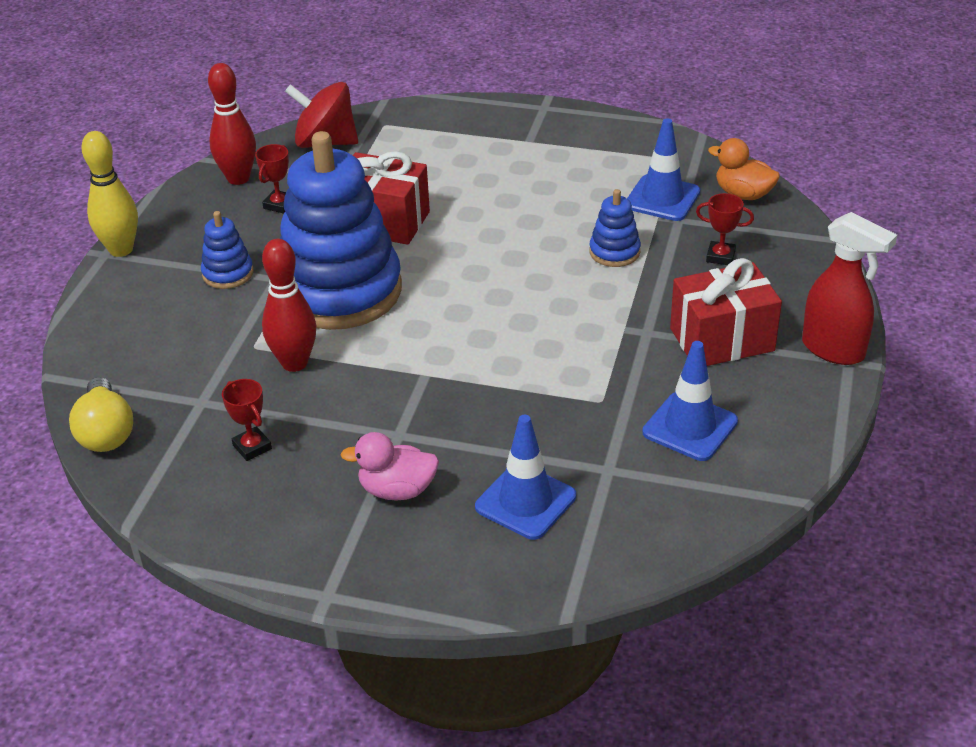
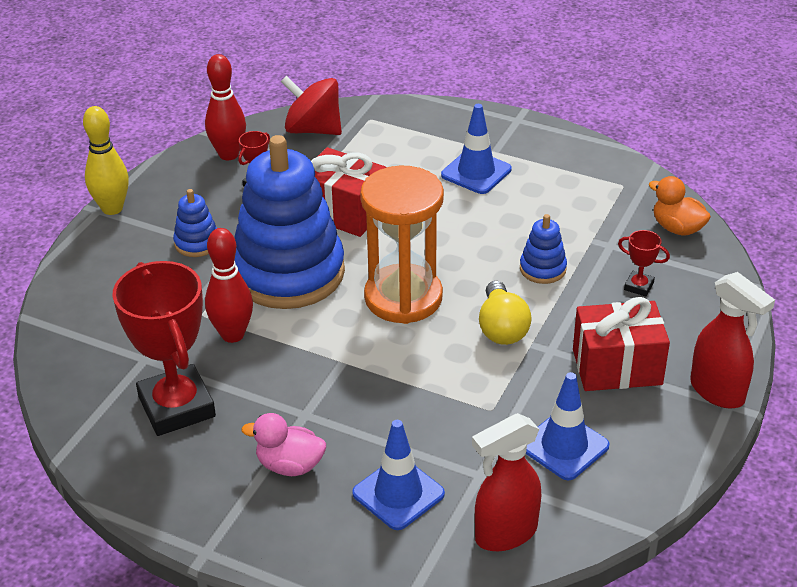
camera: 10 degrees right, 0 degrees up
(106, 432) = (58, 374): yellow light bulb -> yellow light bulb (502, 328)
(252, 447) = (177, 407): red trophy -> red trophy, size x2.39
(473, 300) = (403, 297): none -> orange hourglass
(653, 525) = (505, 534): none -> red spray bottle
(662, 198) = (601, 222): blue traffic cone -> blue traffic cone (476, 172)

